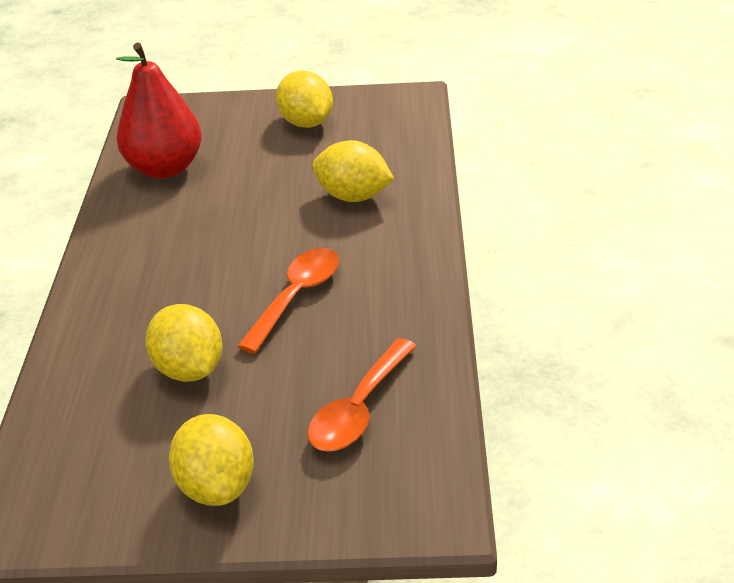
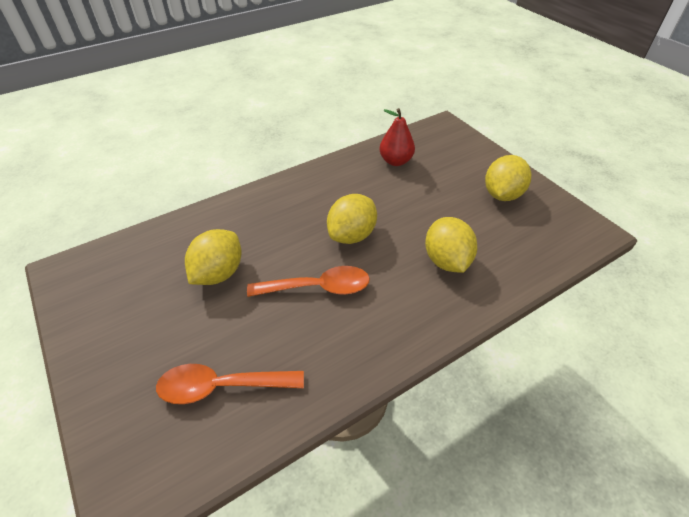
camera: 55 degrees right, 10 degrees up
(165, 168) = (395, 161): red pear -> red pear, size x0.62
(217, 487) = (117, 345): yellow lemon -> yellow lemon (352, 235)

